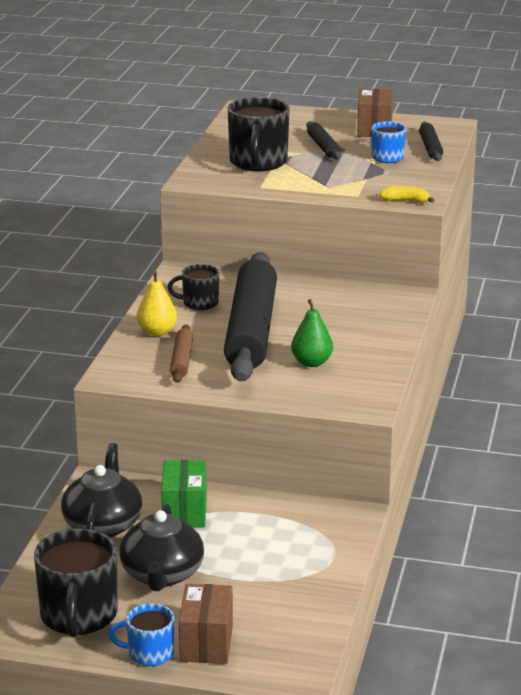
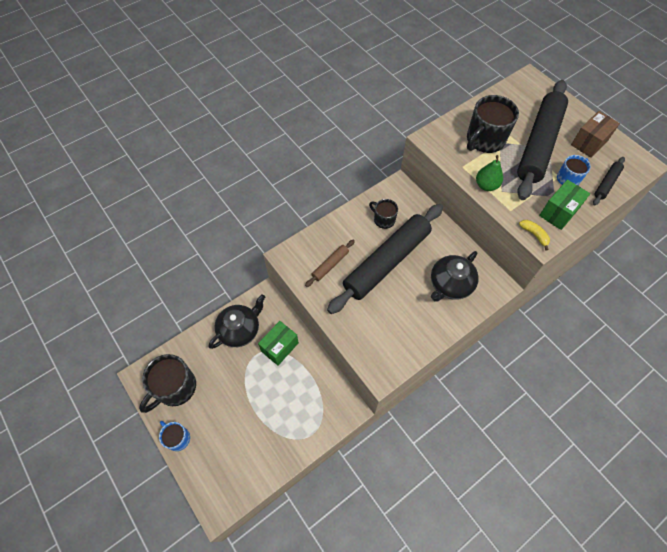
camera: 40 degrees right, 35 degrees up
(157, 332) = (341, 232): yellow pear -> none
(162, 575) = (230, 386): black teapot -> black teapot (450, 284)
(206, 643) = (205, 451): brown box -> none
(311, 362) = (390, 313): green pear -> green pear (486, 185)
(323, 147) = (539, 144): black rolling pin -> black rolling pin, size x2.37
(409, 180) = (558, 212): none -> green box

